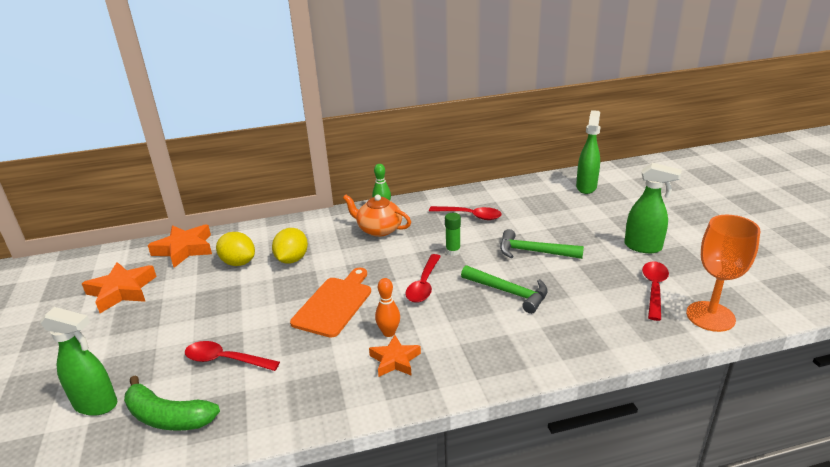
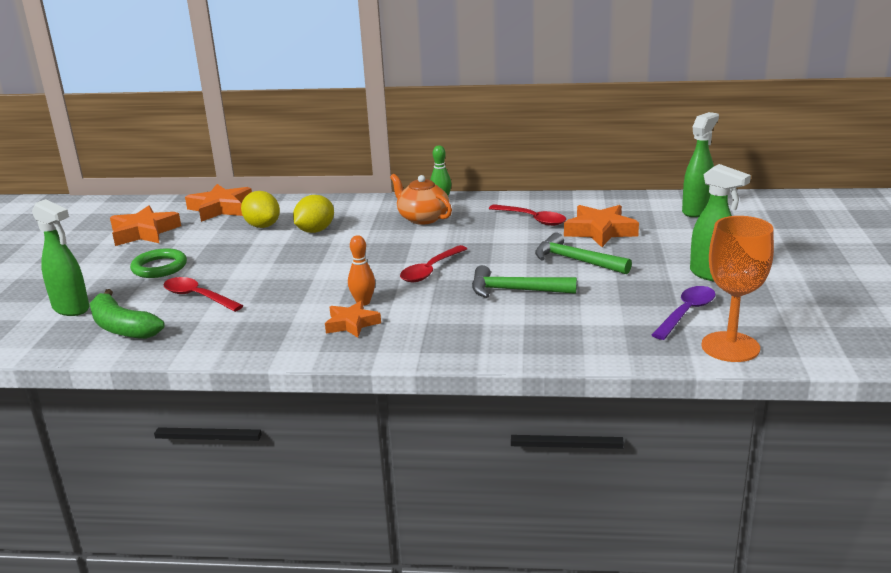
camera: 20 degrees right, 5 degrees down
(163, 331) = (159, 267): none -> green ring
(334, 304) = (328, 272): orange cutting board -> none
(453, 251) = (485, 247): green glue stick -> none
(508, 292) = (515, 290): green hammer -> green hammer turned 135 degrees clockwise
(531, 219) = (600, 231): none -> orange star
(654, 288) = (686, 313): red spoon -> purple spoon

